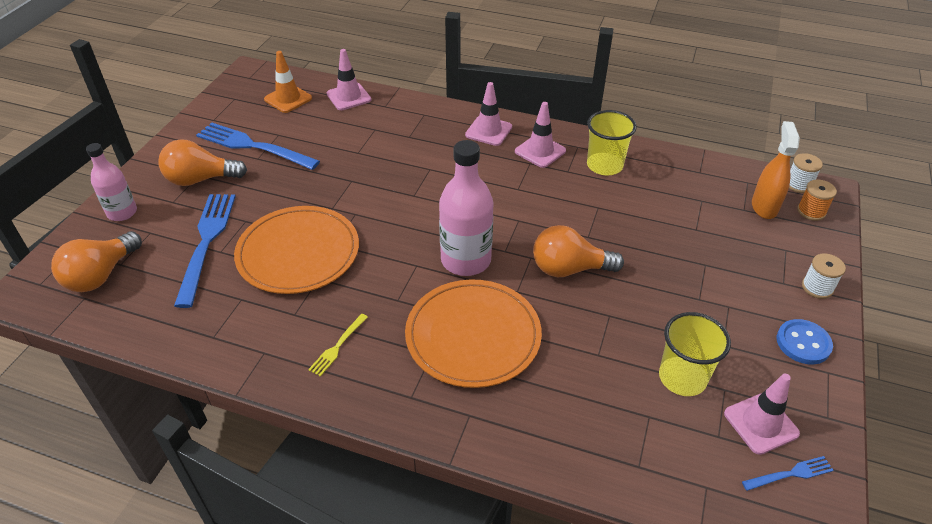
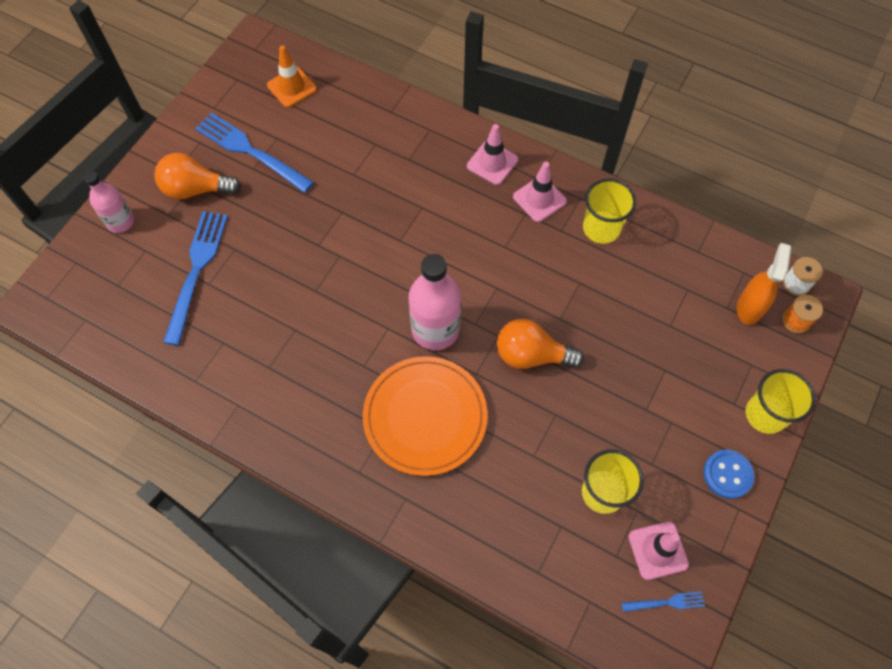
camera: 10 degrees right, 20 degrees up
(101, 275) = (100, 295): orange light bulb -> none
(298, 253) = (280, 296): orange plate -> none
(337, 347) = (303, 409): yellow fork -> none
(349, 97) = (355, 93): pink traffic cone -> none
(817, 287) = (765, 414): white spool -> yellow cup

